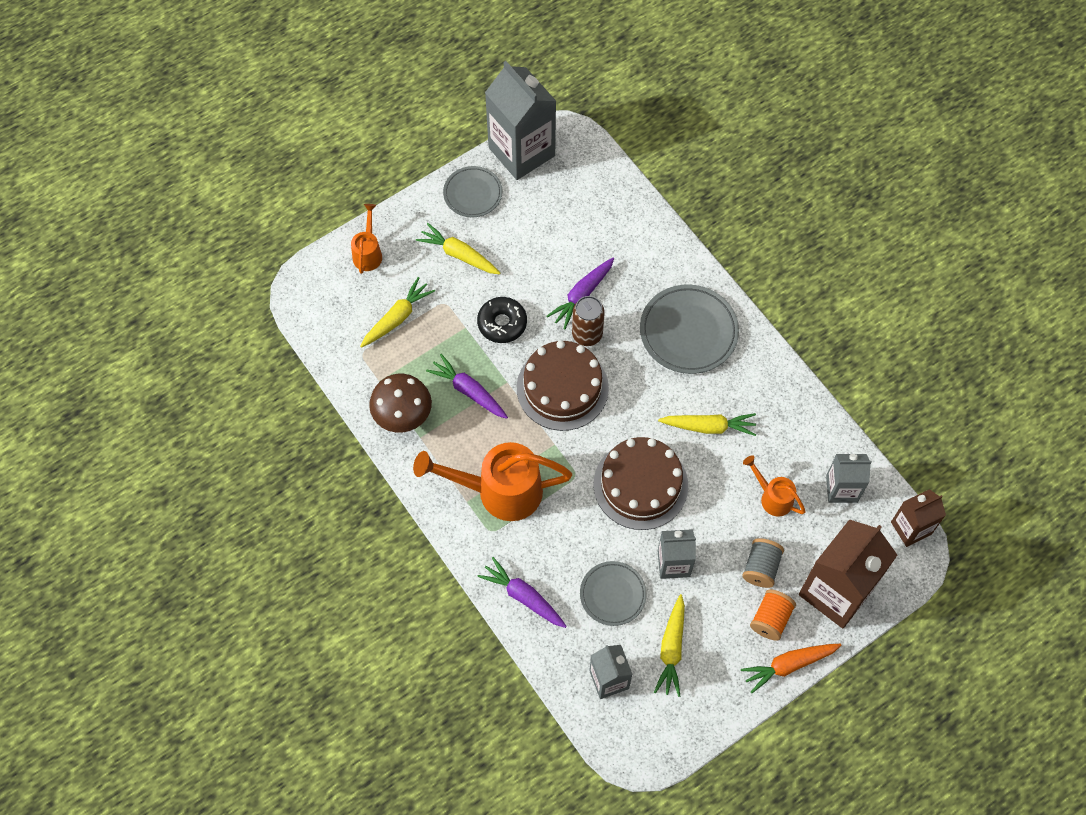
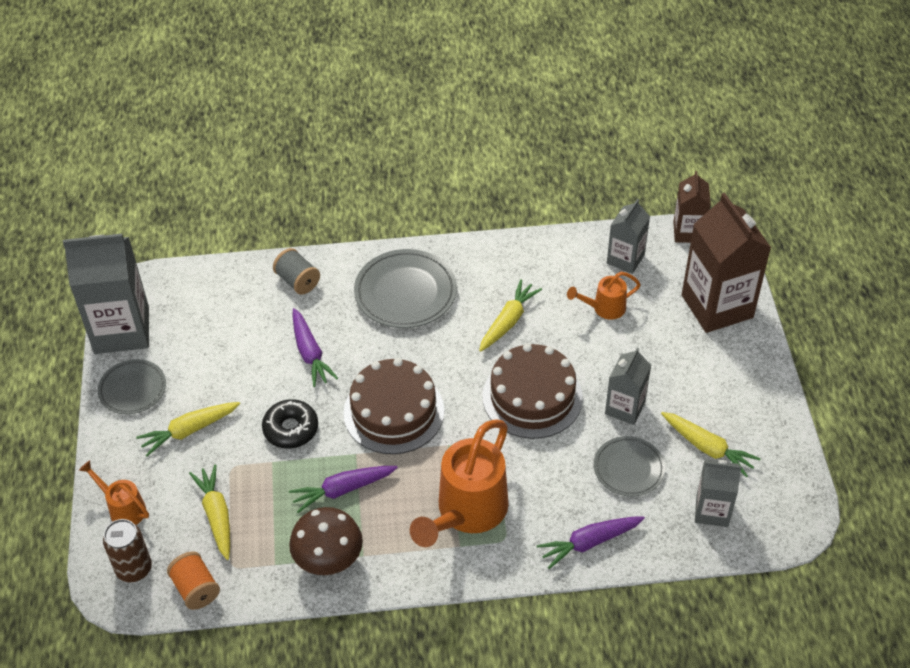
camera: 60 degrees left, 15 degrees down
(587, 334) = (353, 368): brown can -> brown can (134, 569)
(761, 567) = (665, 347): grey spool -> grey spool (297, 281)
(770, 619) = (718, 362): orange spool -> orange spool (196, 589)
(789, 665) = (767, 370): orange carrot -> none

